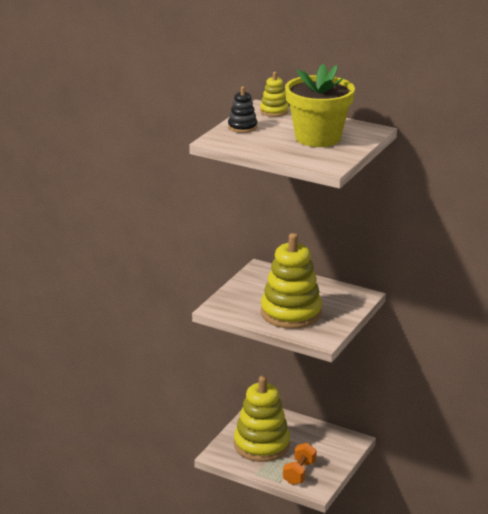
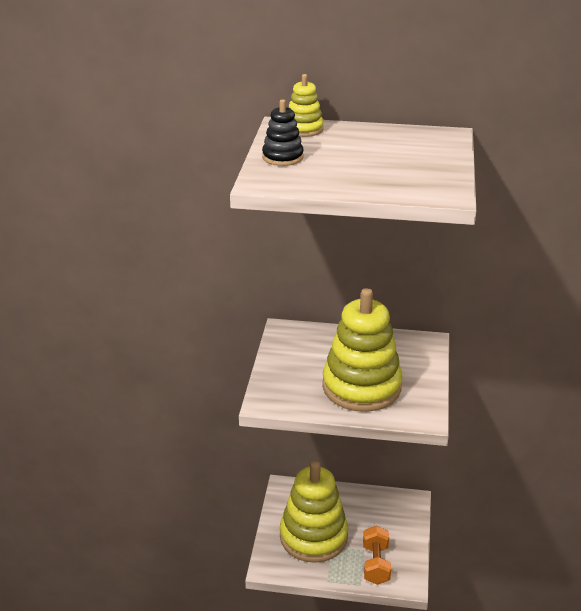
camera: 20 degrees left, 5 degrees up
(318, 138) = (392, 156): yellow flower pot -> none

